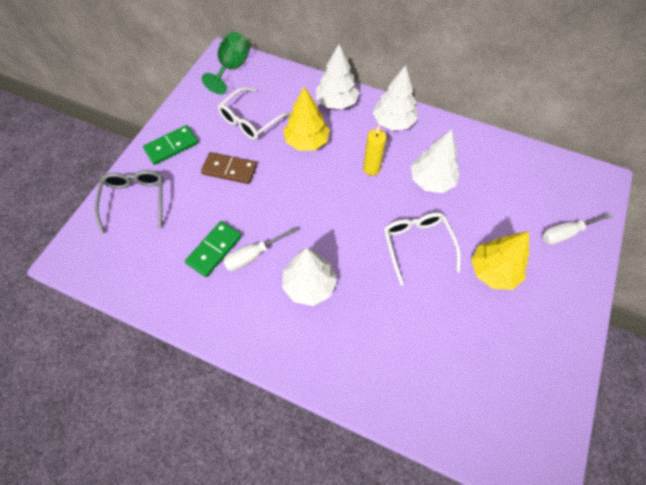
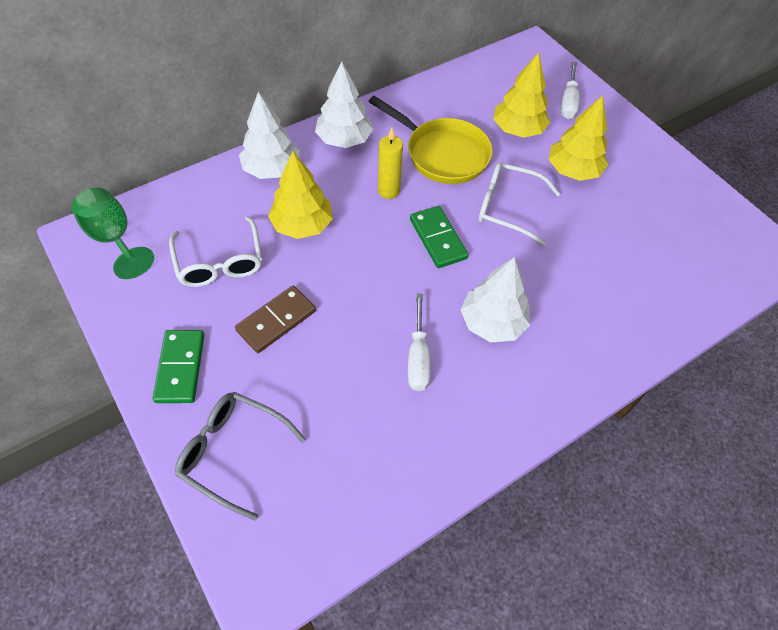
camera: 60 degrees left, 5 degrees down
(214, 250) = (381, 394): green domino -> green domino (437, 239)
(431, 180) = (442, 154): white tree -> yellow pan
(500, 214) = (518, 130): none -> yellow tree

